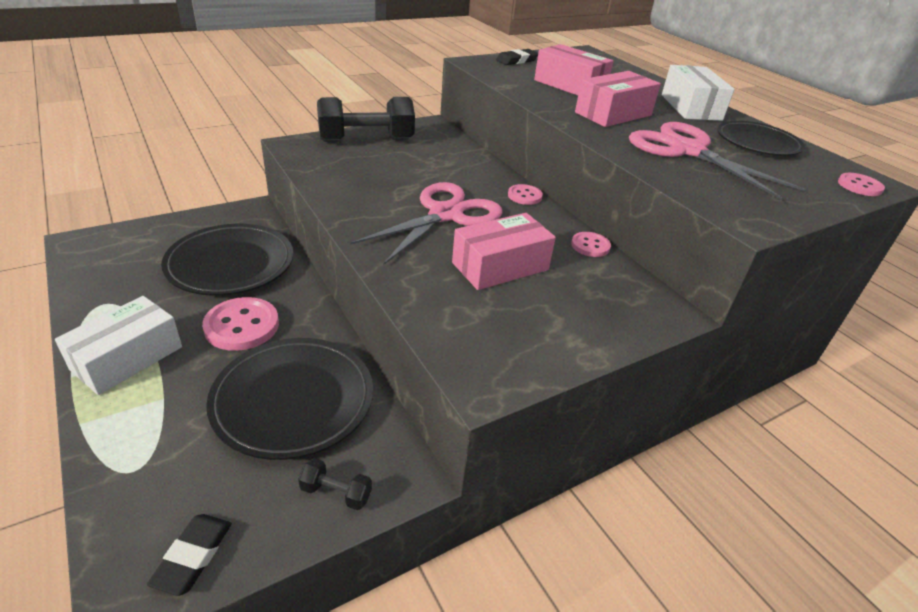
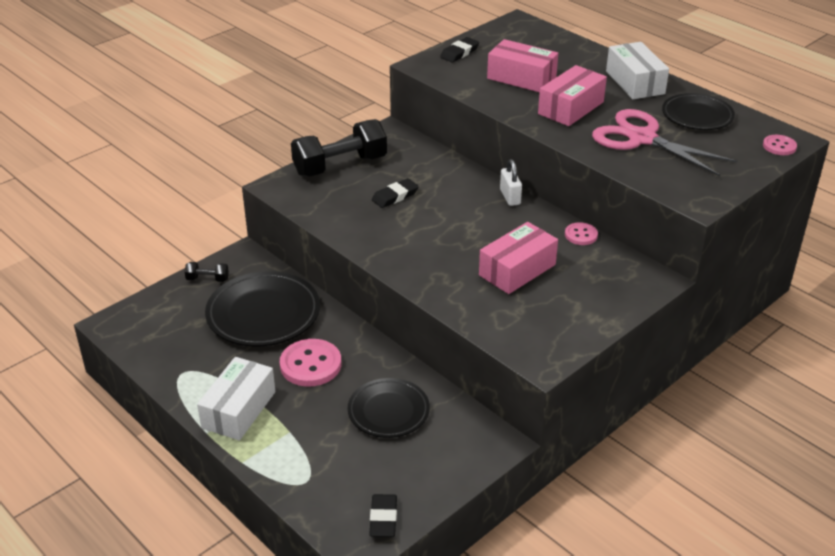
camera: 10 degrees left, 0 degrees up
(293, 401) = (388, 411): black plate -> black plate, size x0.65
(336, 493) = (455, 463): black dumbbell -> black dumbbell (207, 279)
(404, 173) = (395, 196): none -> black eraser
(445, 214) = (452, 231): pink scissors -> none
(524, 196) = (510, 197): pink button -> white padlock

